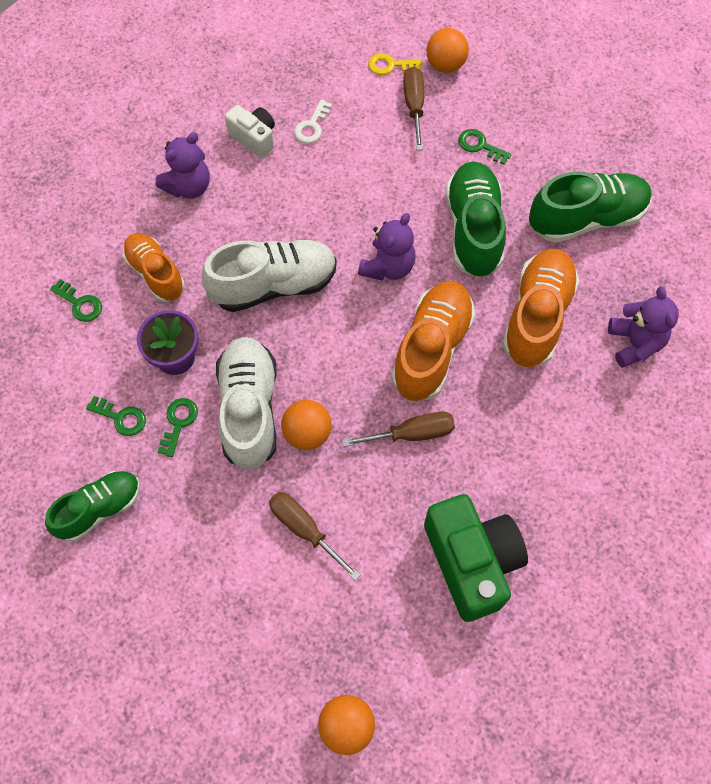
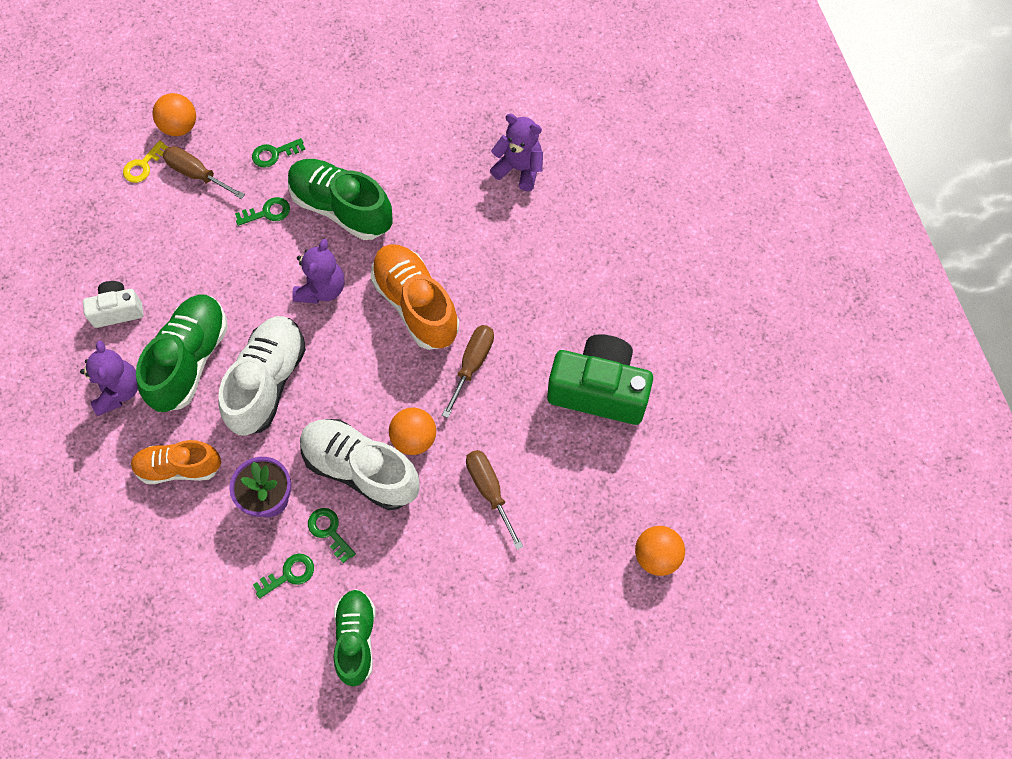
camera: 55 degrees left, 0 degrees up
(80, 304) = (155, 546): green key -> green key (267, 212)
(304, 529) = (489, 491): brown screwdriver -> brown screwdriver turned 75 degrees clockwise
(312, 126) = (147, 260): white key -> none
(388, 266) = (322, 289): purple teddy bear -> purple teddy bear turned 45 degrees clockwise
(537, 316) = (448, 216): orange shoe -> none
(586, 218) = (397, 128): green shoe -> green shoe (190, 360)

